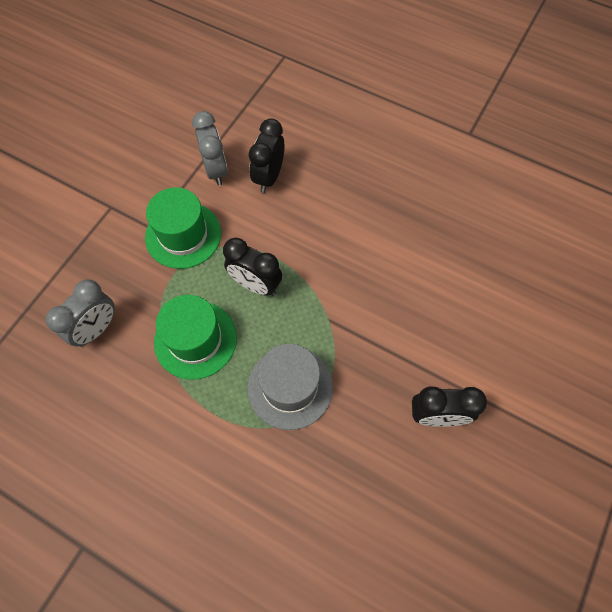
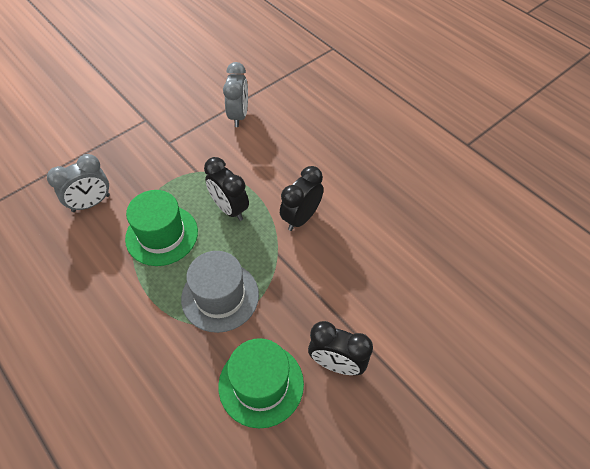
camera: 20 degrees right, 10 degrees down
(183, 235) = (190, 155): green hat -> green hat (261, 384)
(269, 177) = (279, 132): black clock -> black clock (301, 218)

